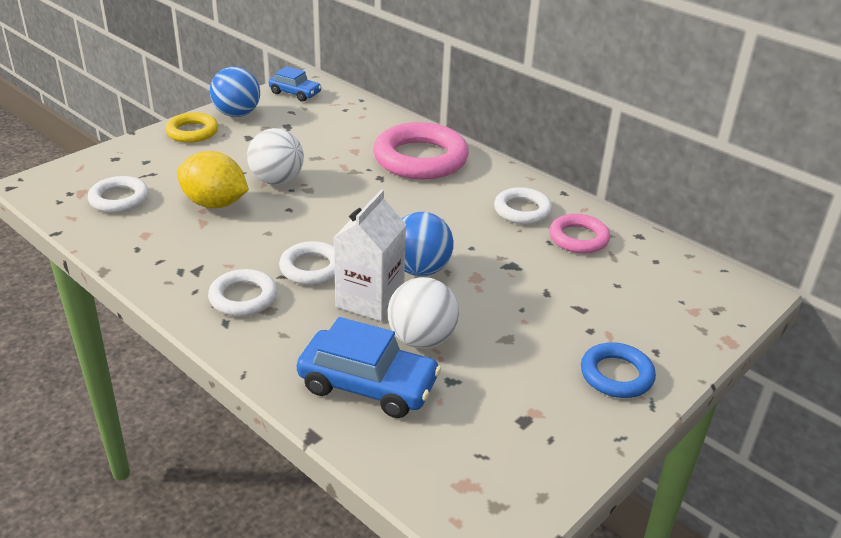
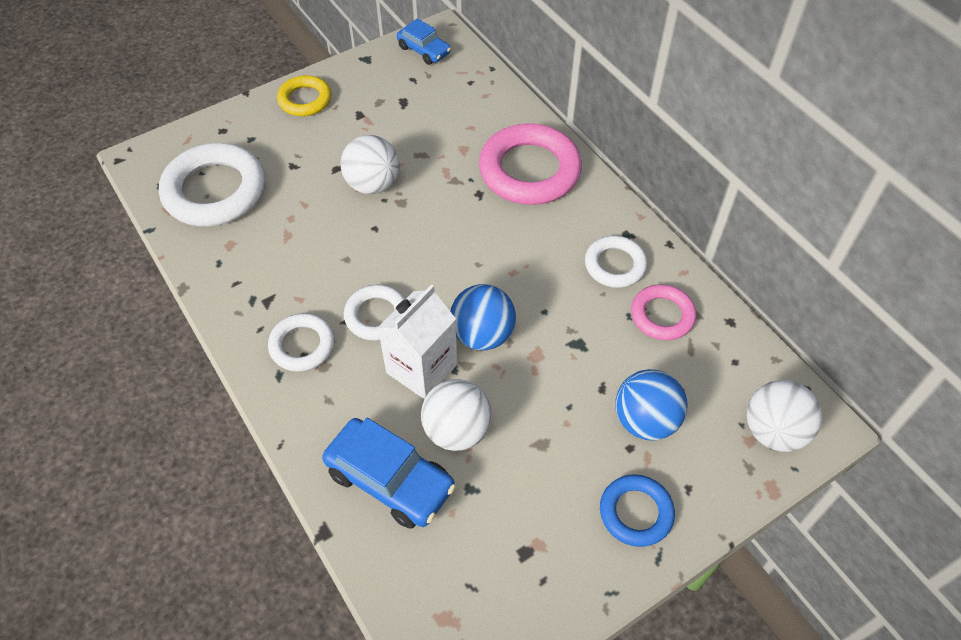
camera: 15 degrees right, 20 degrees up
(119, 199) = (215, 191): white ring -> white ring, size x1.78
(215, 204) = (304, 210): yellow lemon -> none
(237, 114) = (356, 77): blue ball -> blue ball (645, 420)
(711, 302) = (773, 431): none -> white ball

